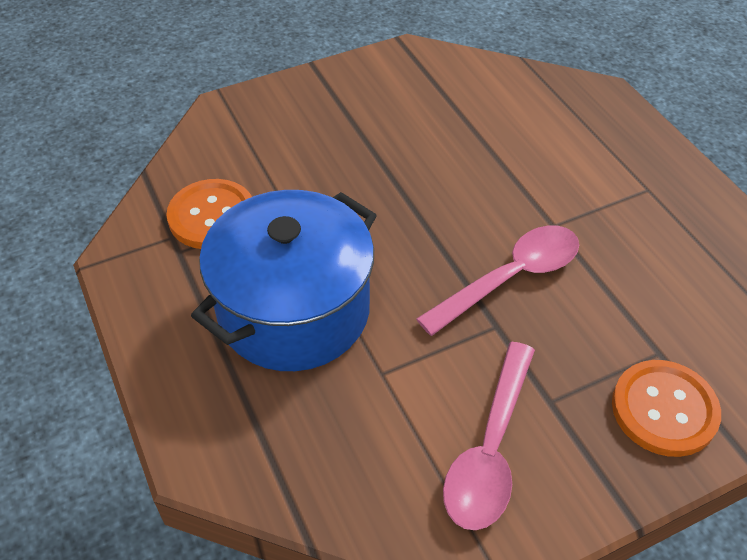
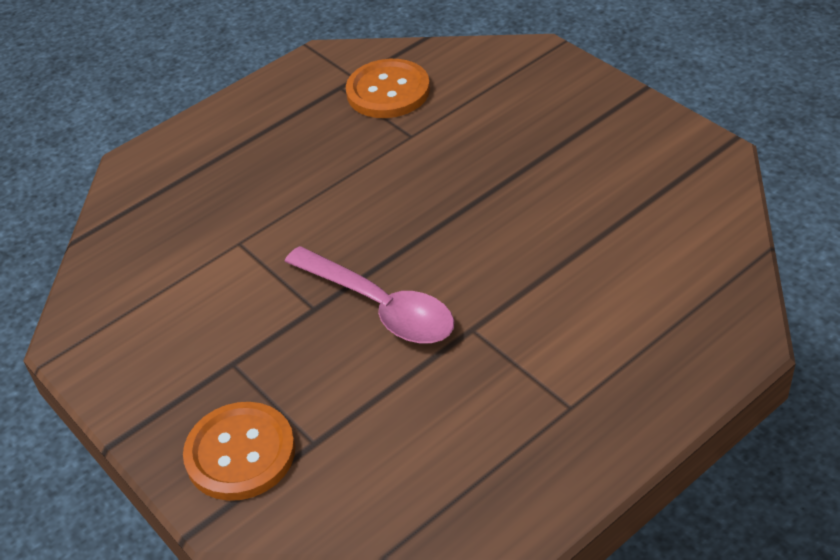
camera: 80 degrees right, 5 degrees down
(294, 311) = (293, 171): blue pot -> none
(490, 448) = (172, 329): pink spoon -> none

